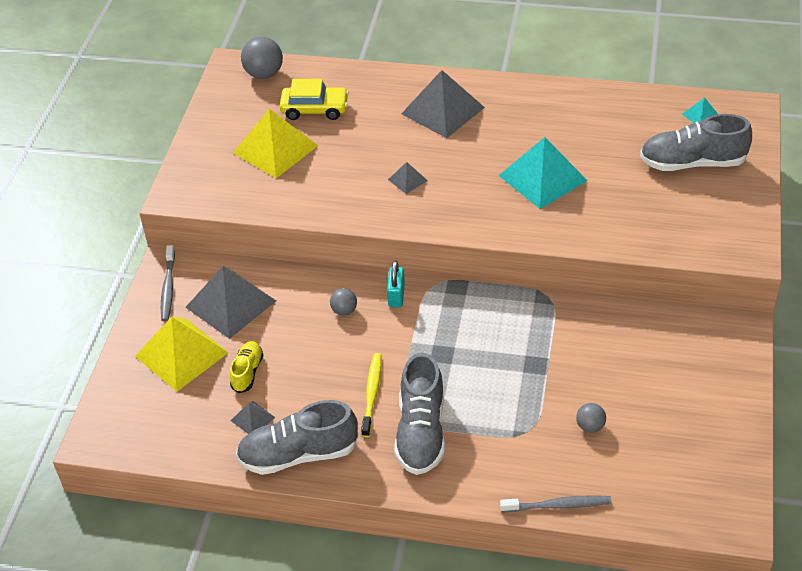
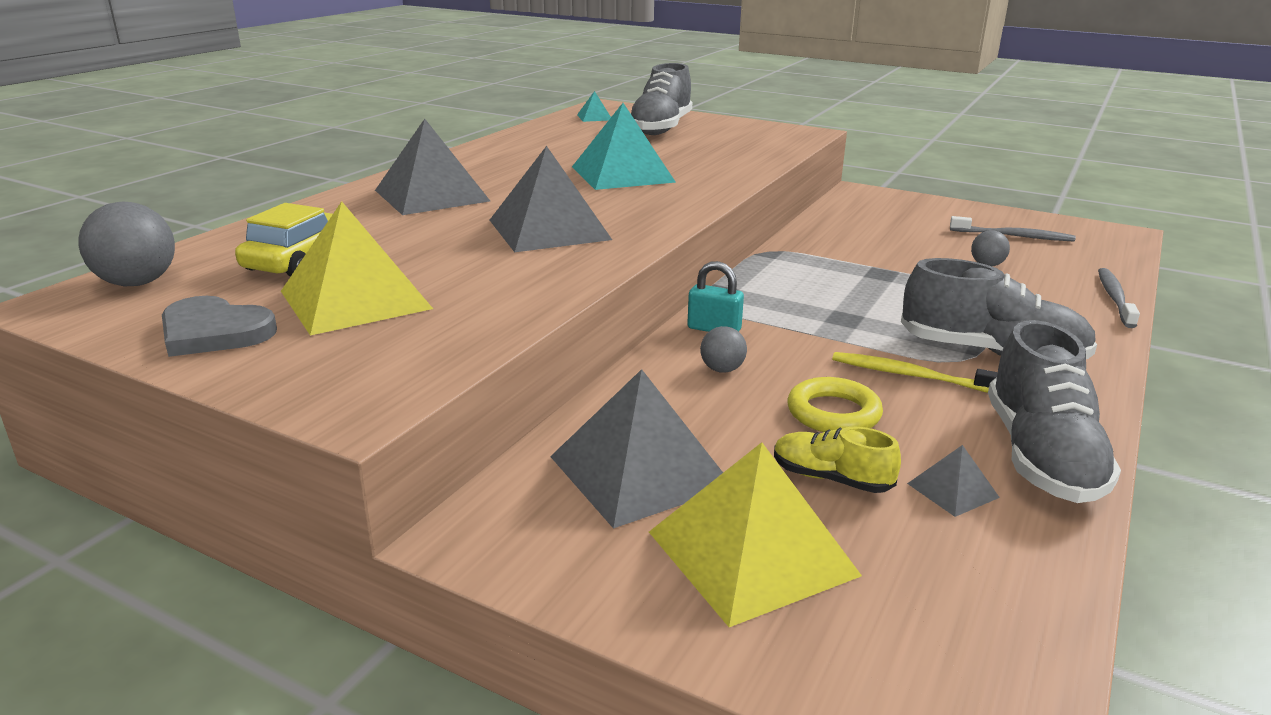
camera: 75 degrees left, 20 degrees down
(168, 288) = (538, 543): grey toothbrush -> grey toothbrush (1013, 236)
(224, 124) = (214, 332): none -> grey heart
(312, 365) = (833, 413): none -> yellow ring
(407, 180) = (549, 229): grey pyramid -> grey pyramid, size x2.19

